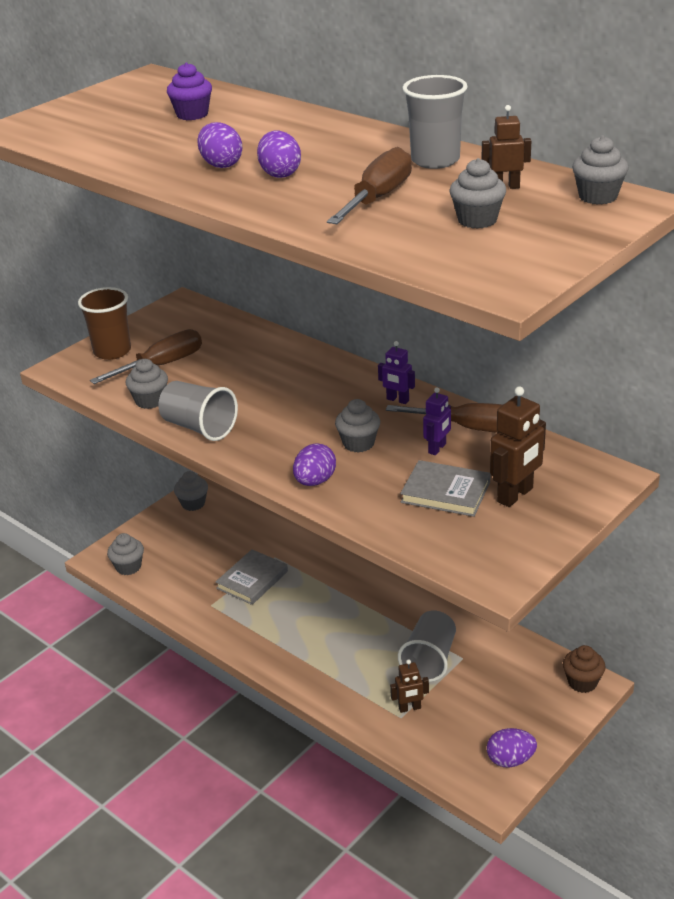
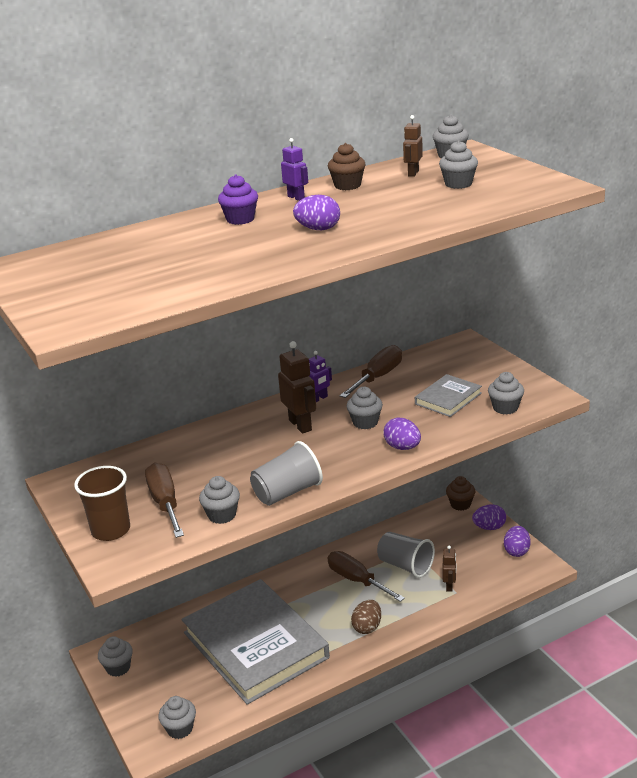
camera: 70 degrees left, 5 degrees down
(192, 114) = (144, 252): purple cupcake -> purple cupcake (240, 219)
(221, 164) = (275, 246): purple egg -> purple egg (489, 527)
(252, 580) = (255, 645): grey book -> grey book, size x2.28
(309, 655) = (367, 627): none -> brown egg
(378, 198) = (396, 205): brown screwdriver -> brown screwdriver (357, 580)
(435, 160) = (347, 186): grey cup -> brown cupcake
(437, 448) = (394, 393): purple robot -> purple robot (296, 197)
(445, 543) = (505, 408): none -> grey cupcake
(515, 495) = (466, 375): brown robot -> brown robot (300, 425)

